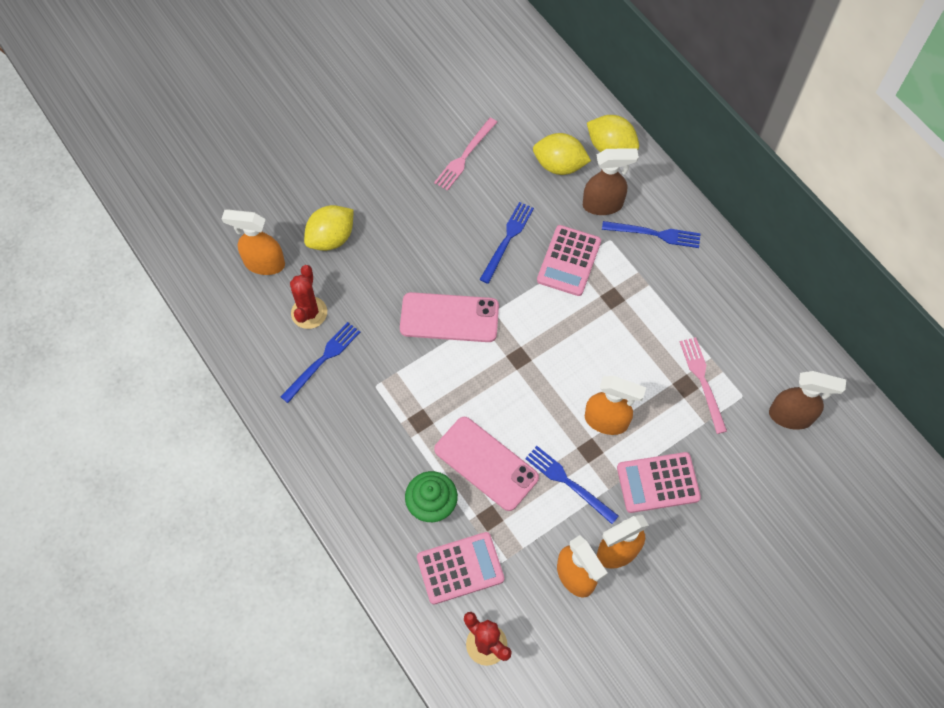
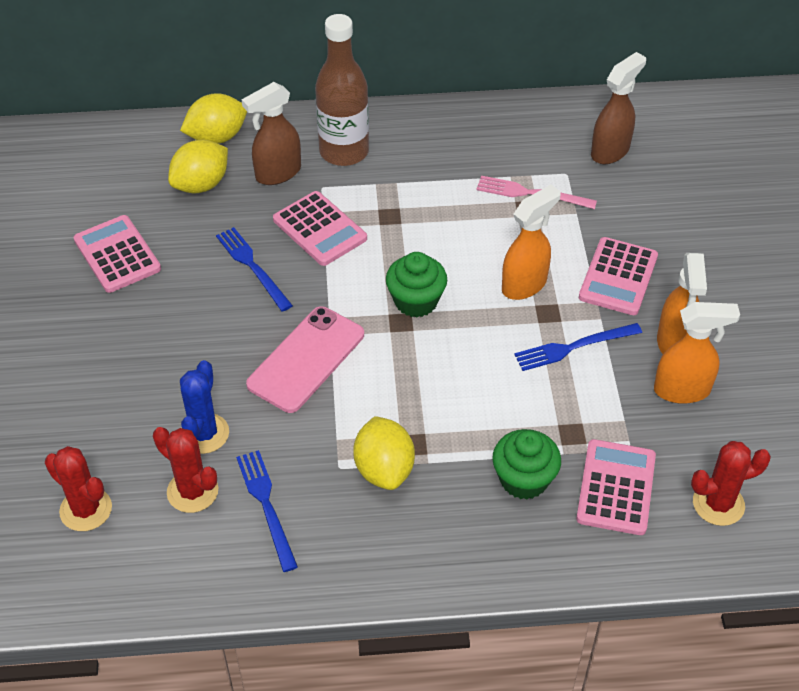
camera: 60 degrees left, 15 degrees down
(264, 263) = (86, 509): orange spray bottle -> red cactus
(331, 238) = (111, 424): yellow lemon -> yellow lemon (384, 469)
(355, 293) = (204, 434): none -> blue cactus
(465, 156) = (117, 254): pink fork -> pink calculator
(486, 463) = (506, 407): pink phone -> none
(543, 357) = (416, 301): none -> green cupcake
(603, 205) = (277, 173): brown spray bottle -> brown spray bottle turned 150 degrees counterclockwise
(655, 234) = (344, 152): blue fork -> brown bottle

